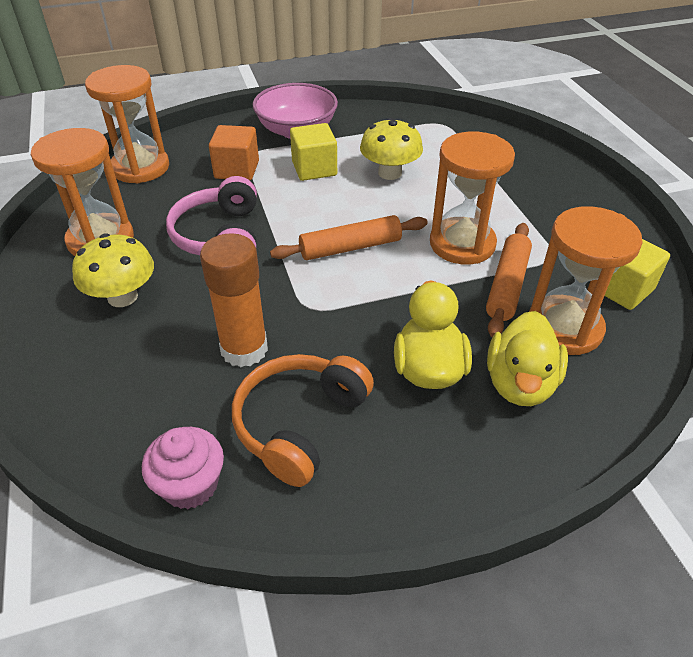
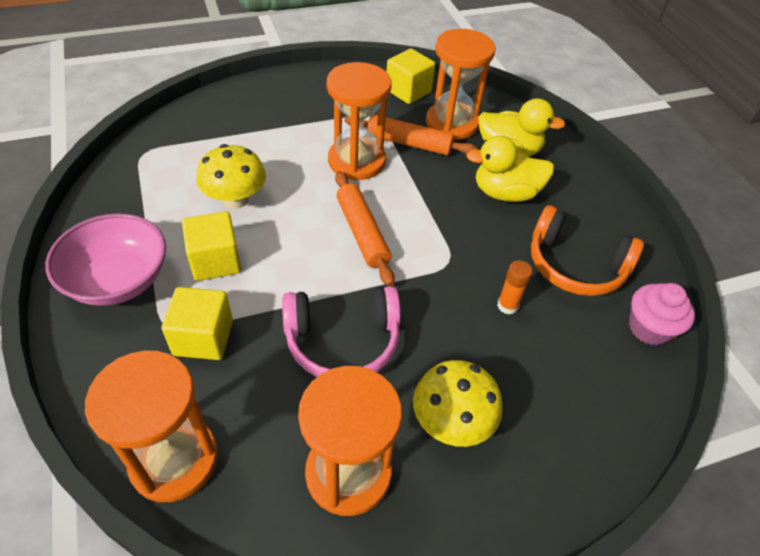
camera: 95 degrees left, 5 degrees up
(237, 170) = (203, 338): orange cube -> yellow cube
(244, 349) = (507, 306): orange glue stick -> orange glue stick, size x0.51

